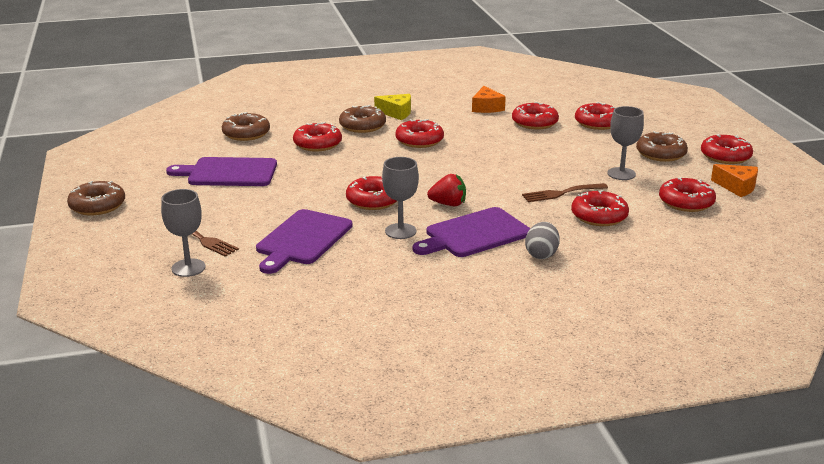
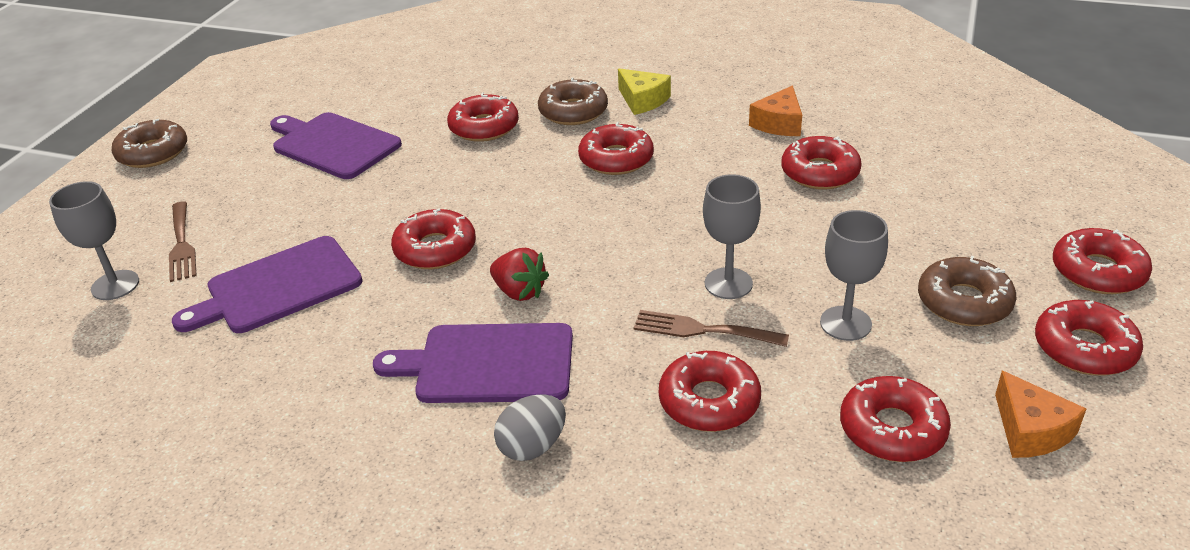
camera: 35 degrees right, 10 degrees up
(246, 133) = (425, 86): brown donut -> none
(400, 231) = (403, 319): grey goblet -> grey goblet (728, 283)
(597, 123) = (922, 202): red donut -> red donut (1098, 272)

